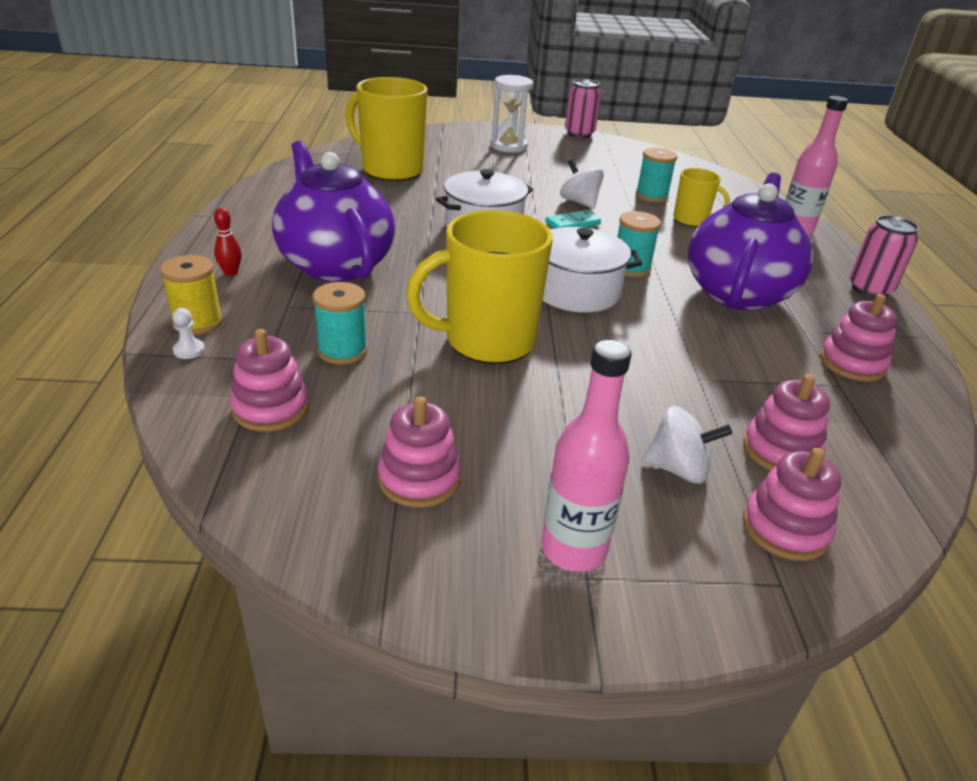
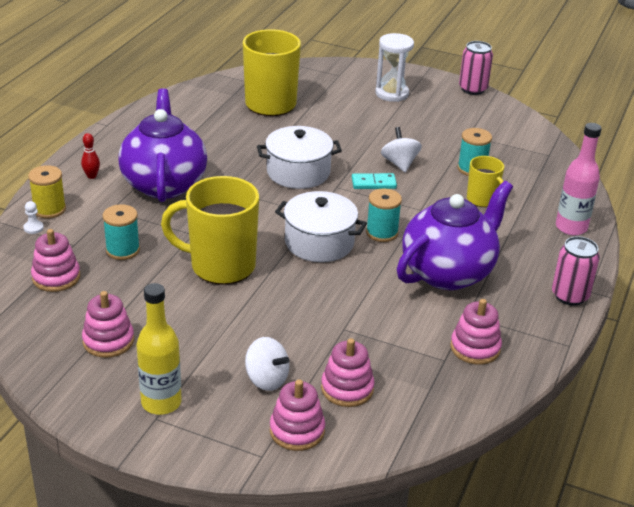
camera: 25 degrees right, 0 degrees up
(573, 549) = (161, 402): pink bottle -> yellow bottle

